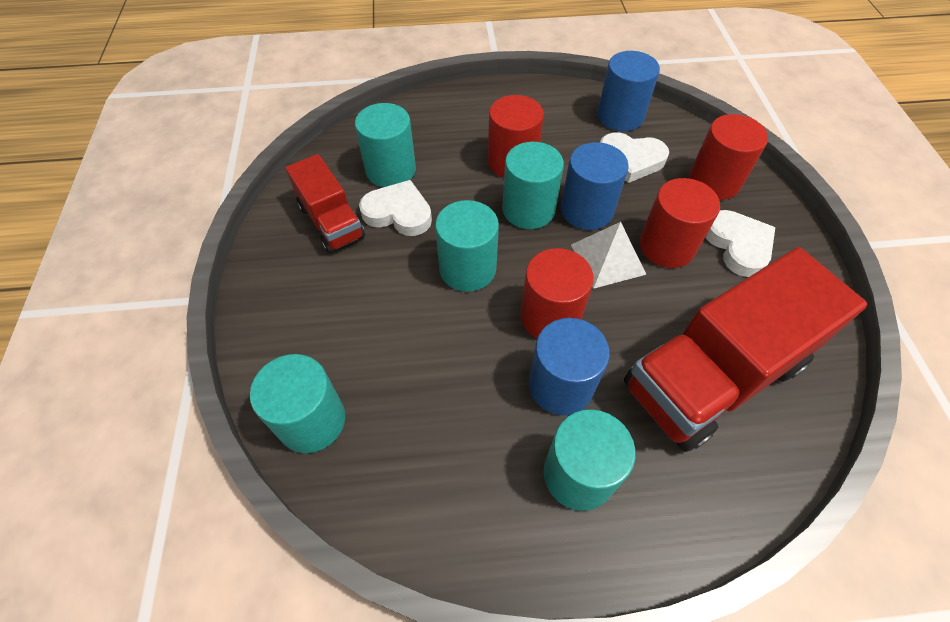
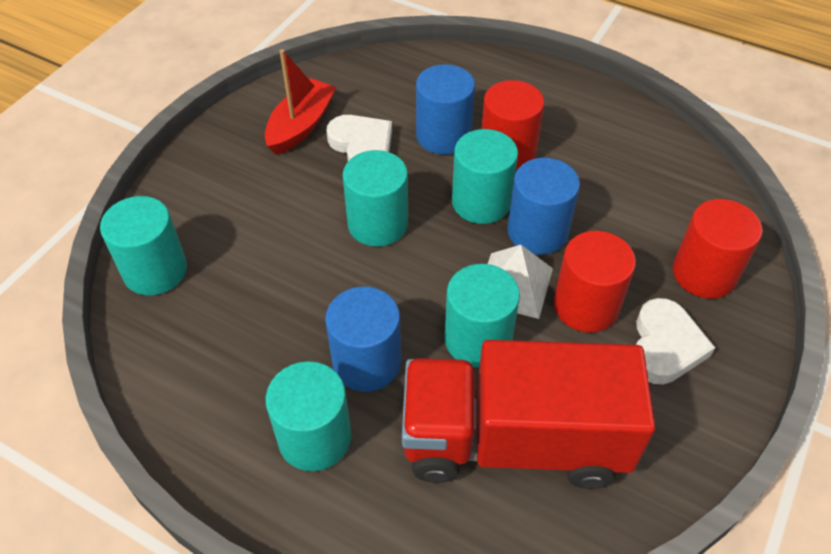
camera: 35 degrees right, 5 degrees down
(331, 221) = (301, 126): red truck -> red boat
(390, 170) = (389, 106): turquoise cylinder -> turquoise cylinder (478, 339)
(550, 316) = (411, 303): red cylinder -> none
(620, 116) = (664, 160): blue cylinder -> blue cylinder (443, 135)
(630, 160) = (631, 208): white heart -> none

